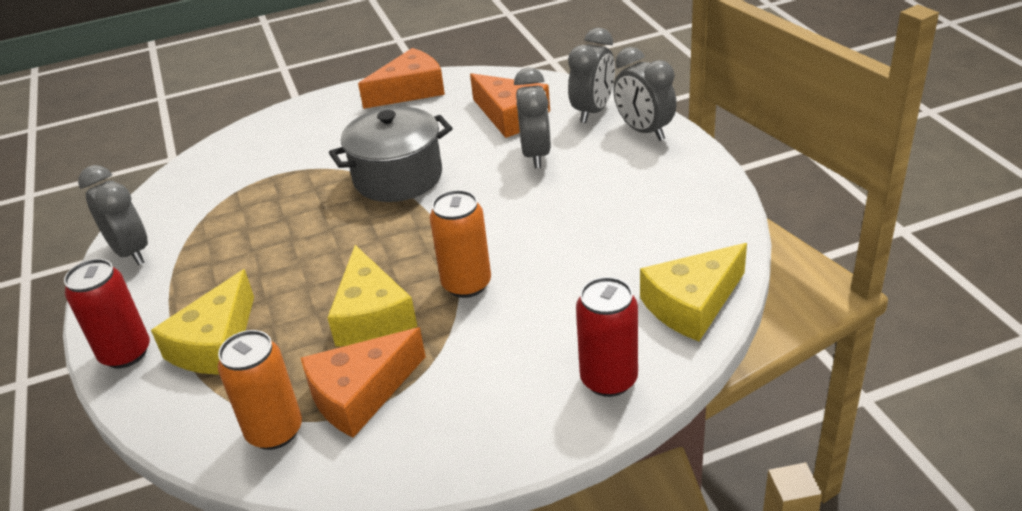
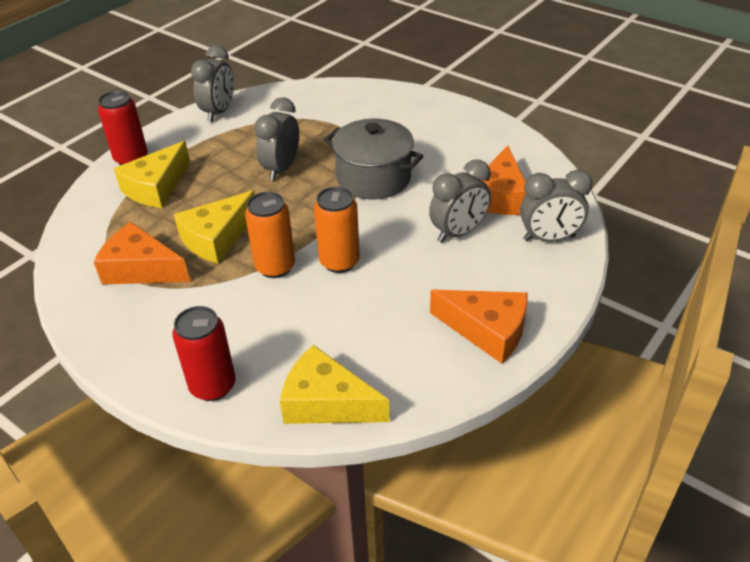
camera: 55 degrees right, 5 degrees up
(216, 344) = (156, 187): yellow cheese -> yellow cheese turned 45 degrees counterclockwise
(275, 431) = (93, 249): orange can -> orange can (339, 262)
(410, 91) = (487, 132): orange cheese -> orange cheese (487, 330)
(644, 131) = (547, 281): grey clock -> grey clock (281, 169)

